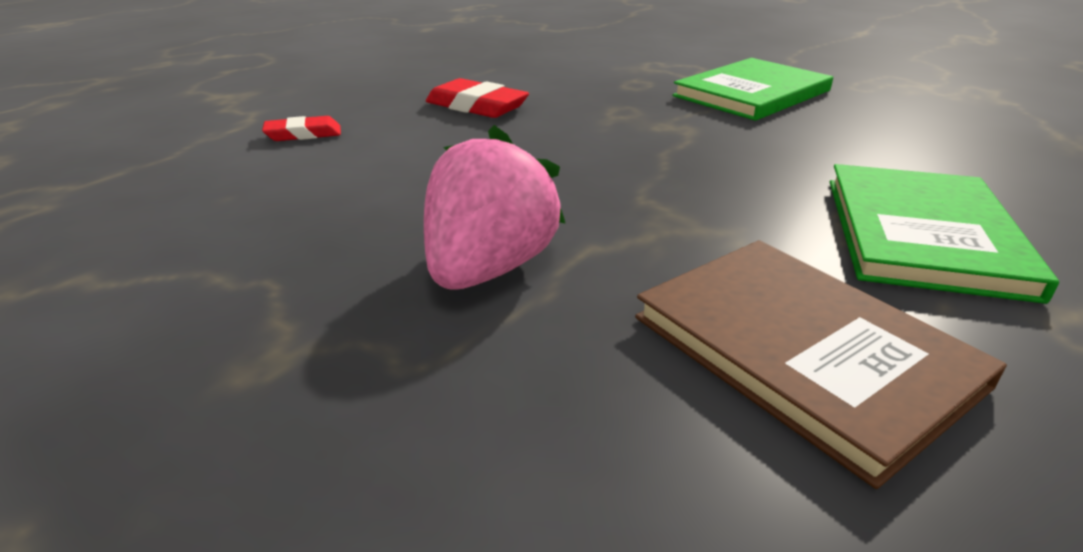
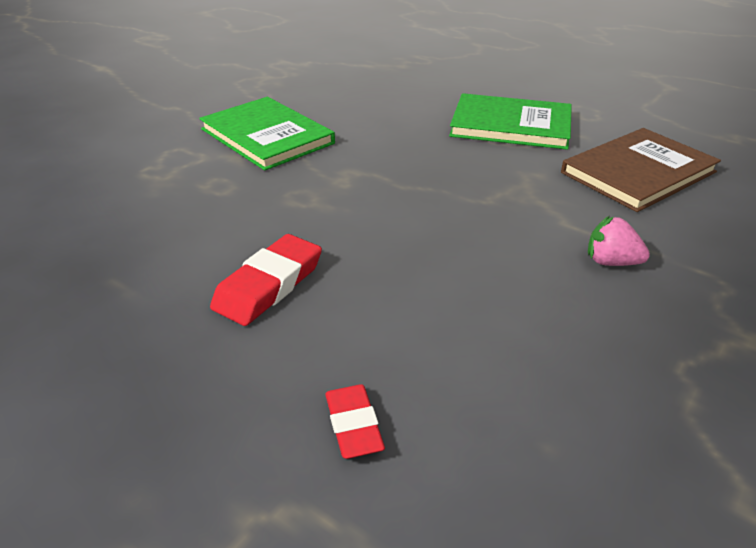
camera: 90 degrees left, 5 degrees up
(488, 268) = (611, 262): pink strawberry -> pink strawberry, size x0.54

